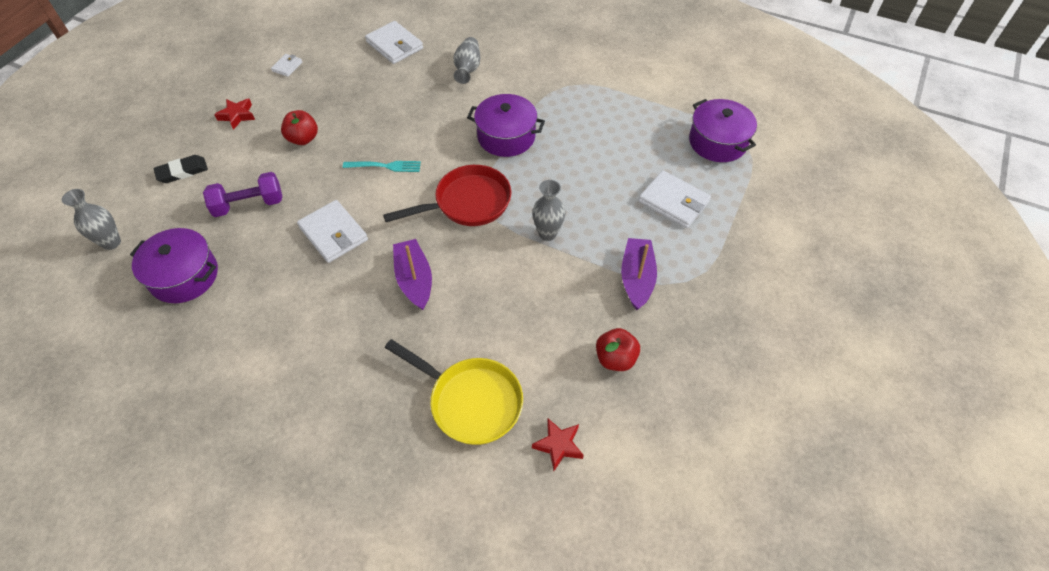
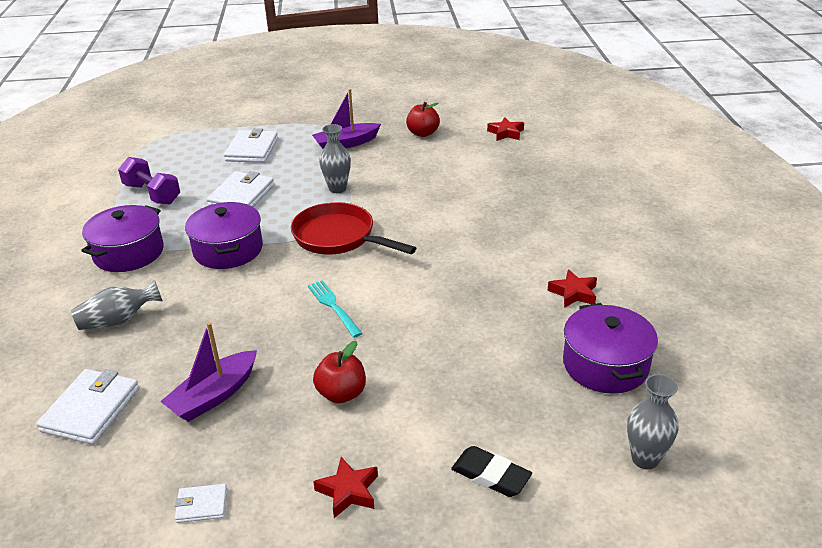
camera: 120 degrees left, 20 degrees down
(249, 205) = (477, 376): purple dumbbell -> purple dumbbell (152, 194)
(260, 309) = (573, 293): none -> red star
(333, 233) = (451, 295): white wallet -> white wallet (241, 195)
(414, 280) = (450, 229): purple boat -> purple boat (214, 395)
(470, 401) = (518, 168): yellow pan -> none
(717, 142) = (161, 149): purple pot -> purple pot (129, 253)

